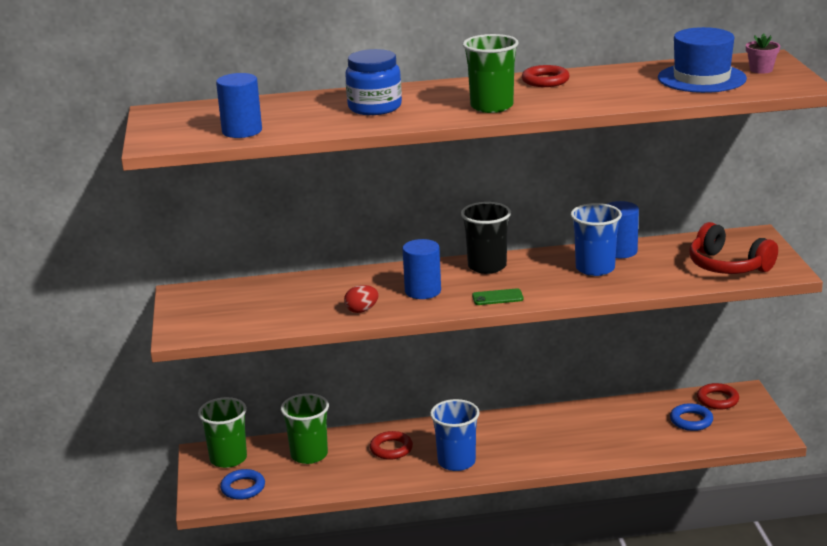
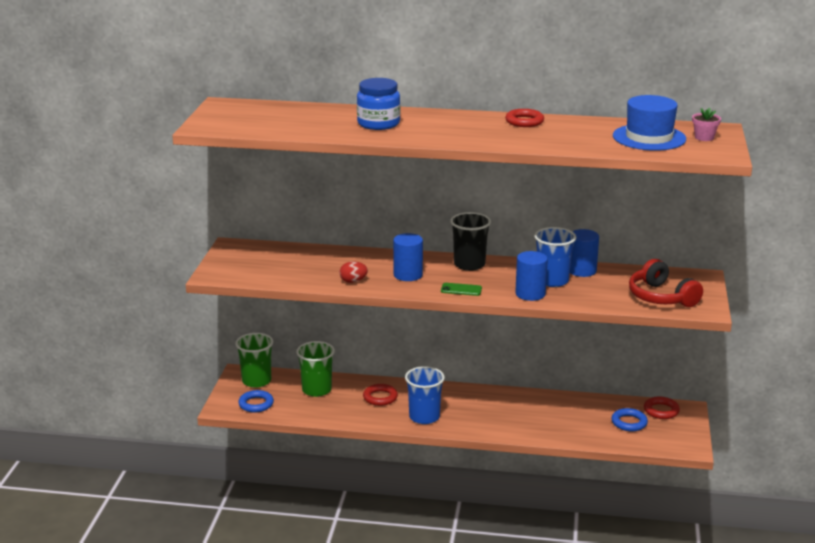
camera: 15 degrees right, 0 degrees up
(242, 131) = (269, 127): blue cylinder -> blue cylinder (530, 294)
(491, 106) = (465, 136): green cup -> none

